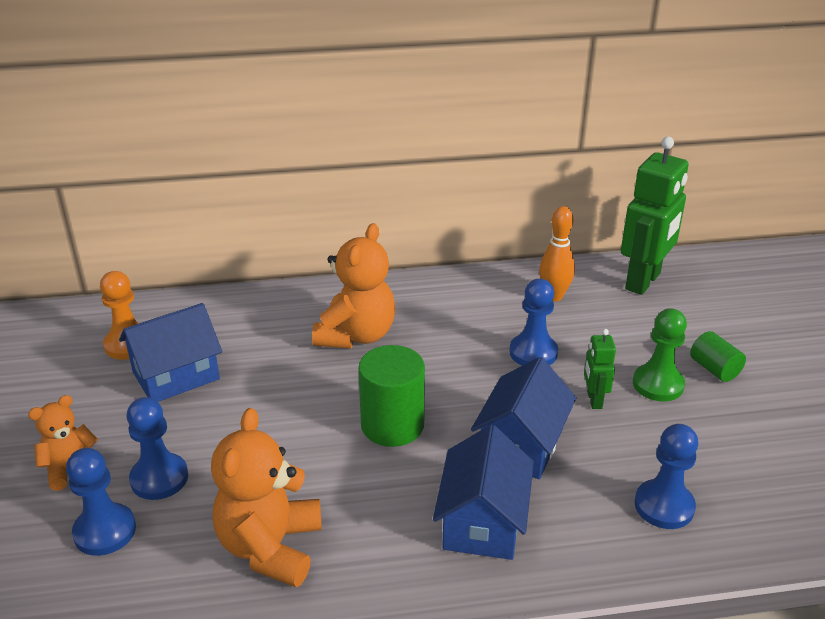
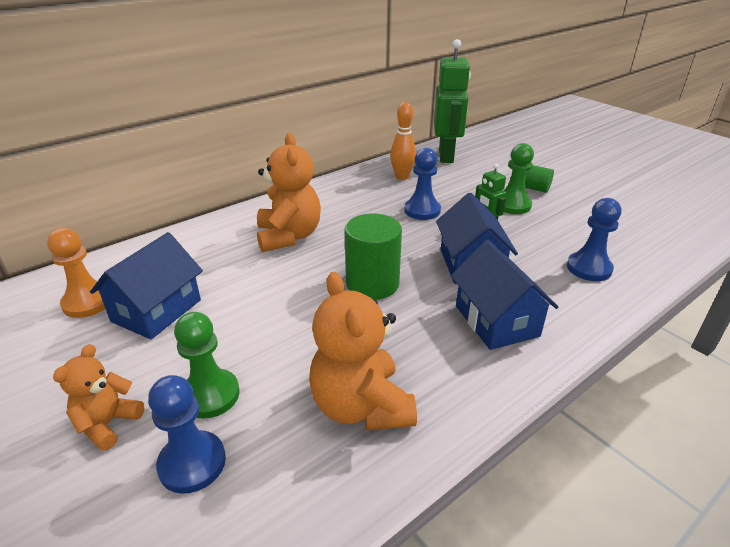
camera: 30 degrees left, 0 degrees up
(159, 478) = (210, 395): blue pawn -> green pawn

